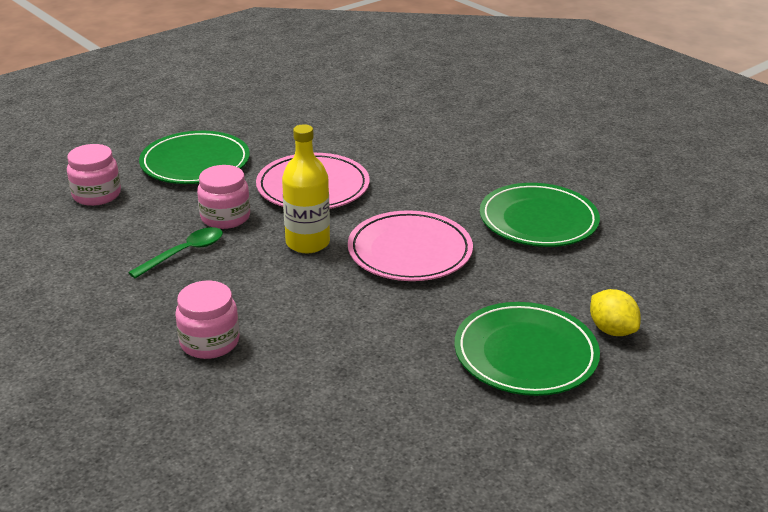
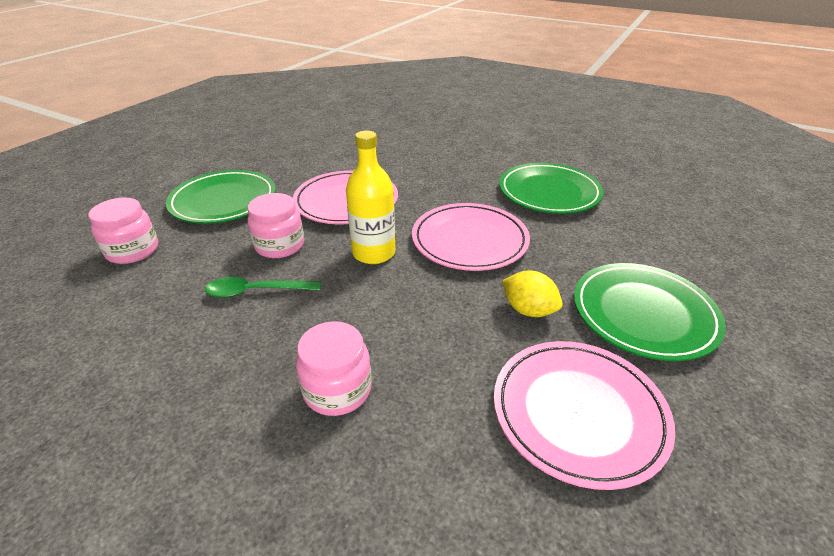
camera: 20 degrees left, 5 degrees up
(184, 253) = (256, 291): green spoon -> green spoon turned 120 degrees counterclockwise
(392, 407) = (578, 413): none -> pink plate
(611, 330) = (687, 272): yellow lemon -> yellow lemon (528, 310)

